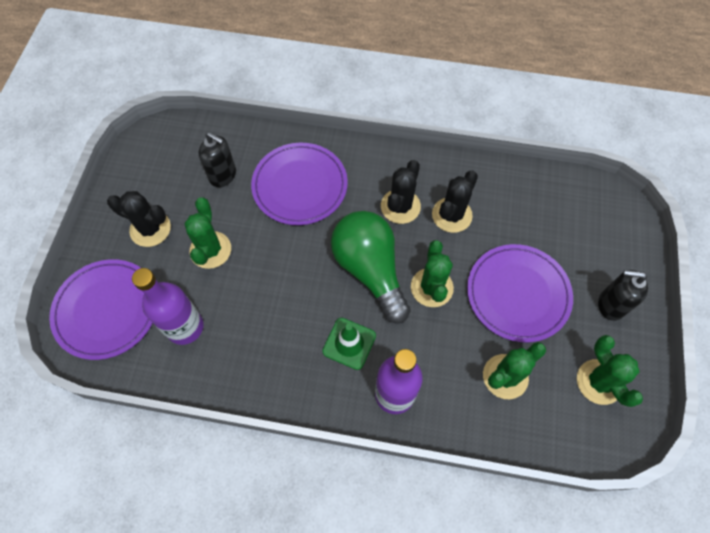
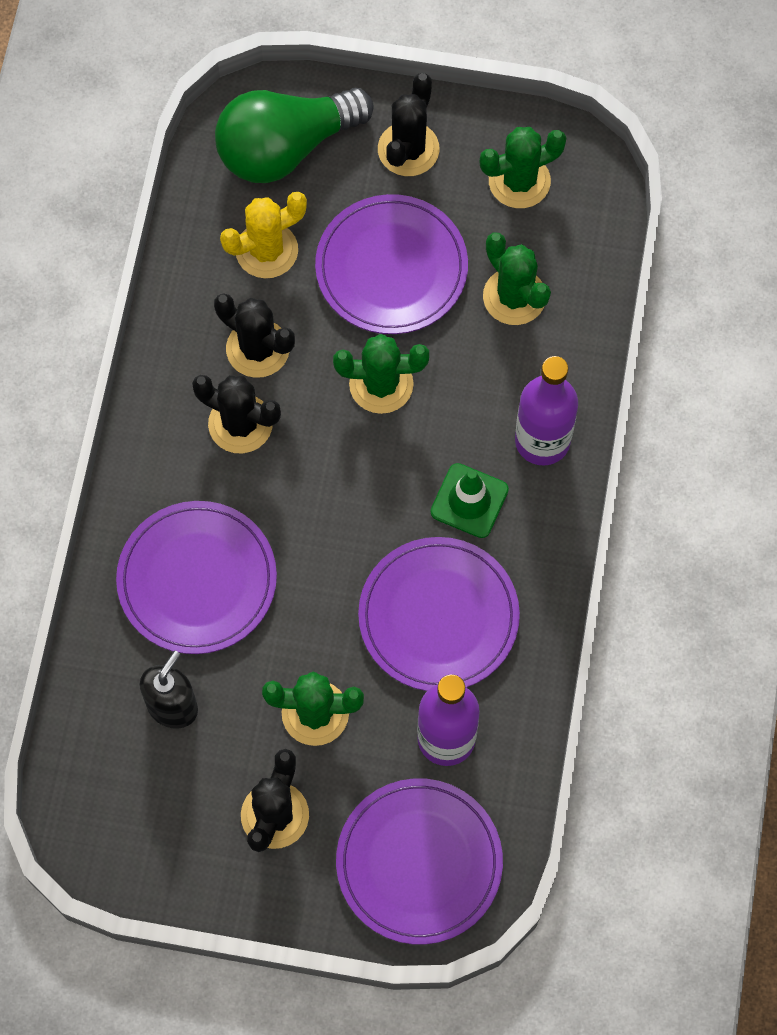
camera: 90 degrees left, 5 degrees up
(268, 323) = (438, 616): none -> purple plate
(370, 270) = (351, 471): green light bulb -> green light bulb (285, 148)
(521, 219) = (266, 250): none -> yellow cactus
(610, 305) = (408, 149): black soap dispenser -> black cactus

